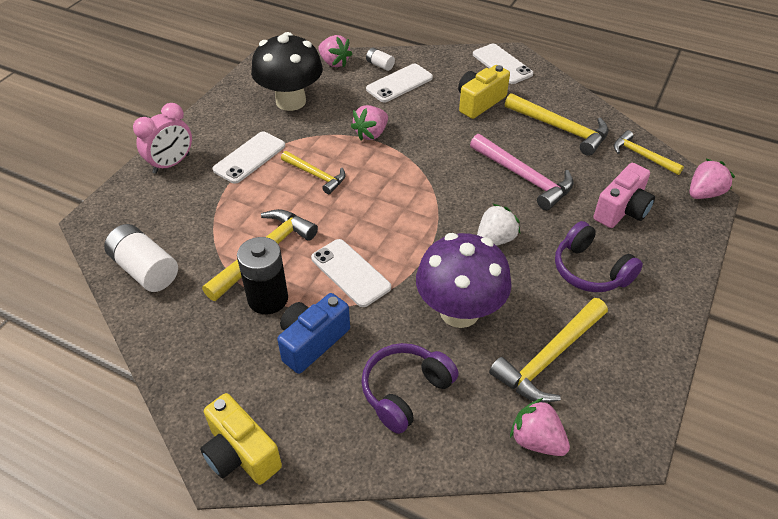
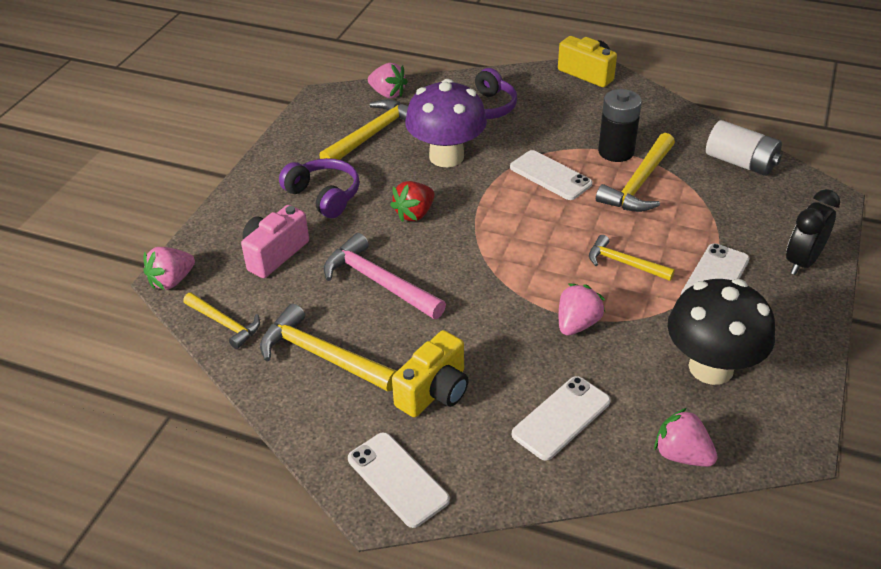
camera: 175 degrees right, 5 degrees down
(171, 164) = (802, 262): pink clock -> black clock
(312, 342) = (565, 129): blue camera -> none
(380, 65) = (604, 456): white battery -> none
(495, 240) = (414, 214): white strawberry -> red strawberry

